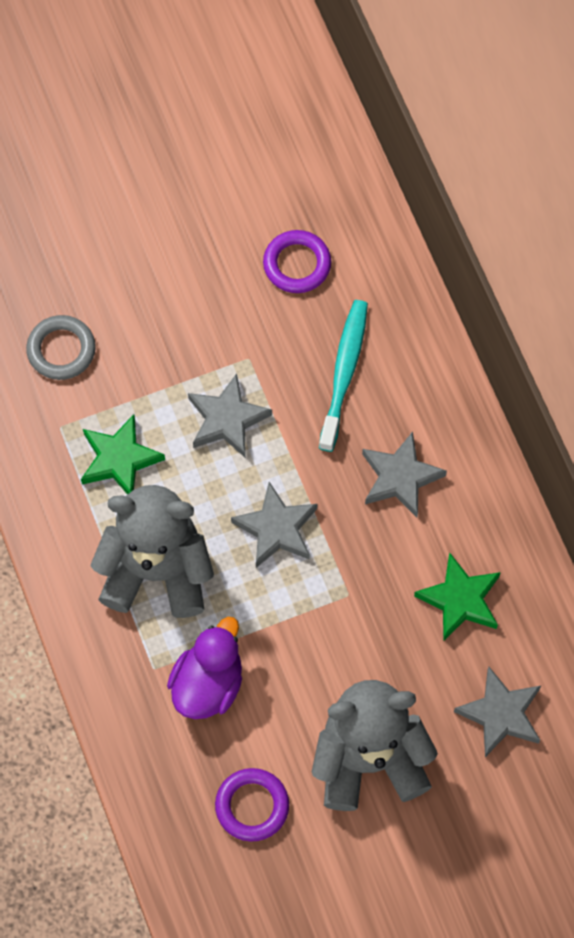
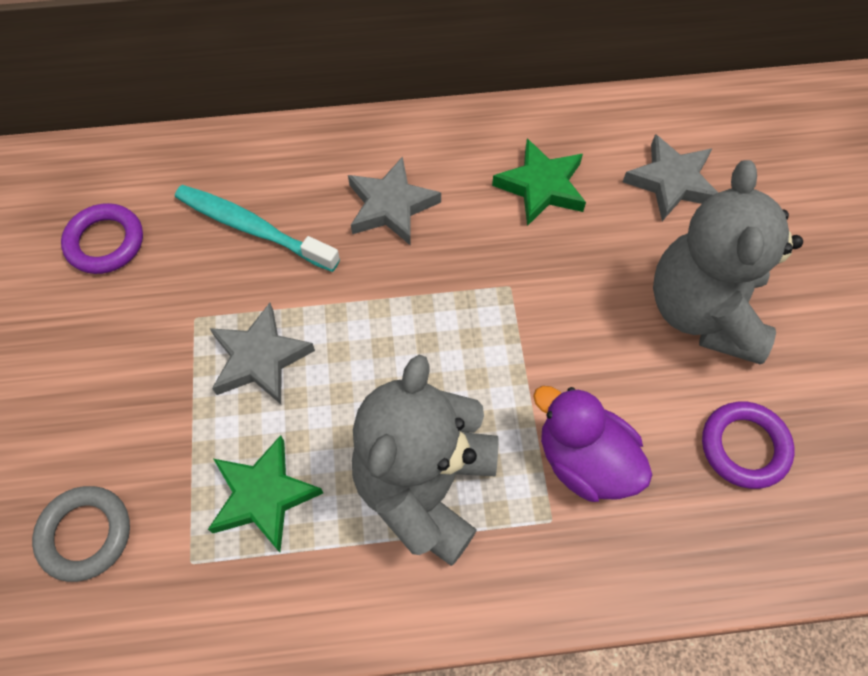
camera: 75 degrees left, 5 degrees down
(276, 528) = (411, 338): grey star -> none

